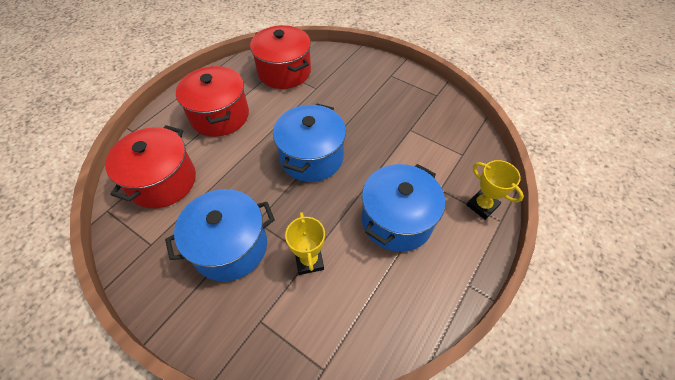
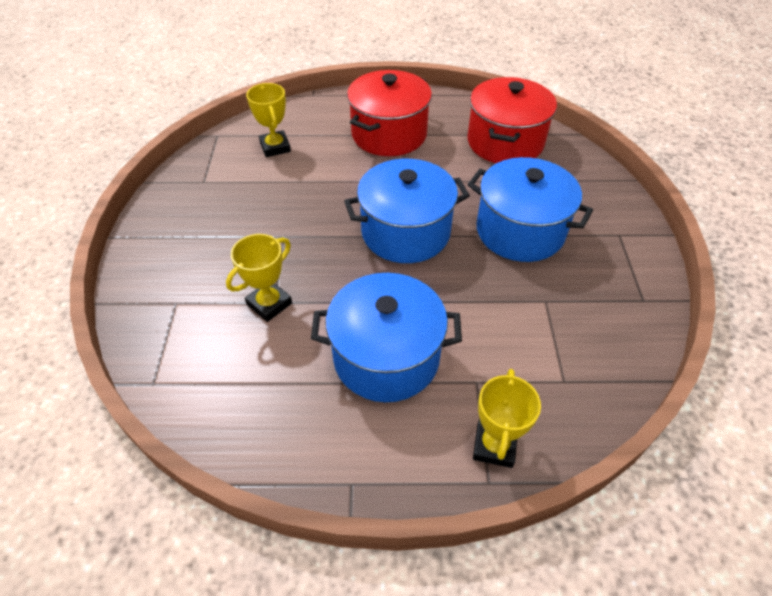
camera: 55 degrees right, 5 degrees down
(163, 181) = (275, 147): red pot -> yellow trophy
(230, 247) = (240, 234): blue pot -> blue pot (520, 231)

